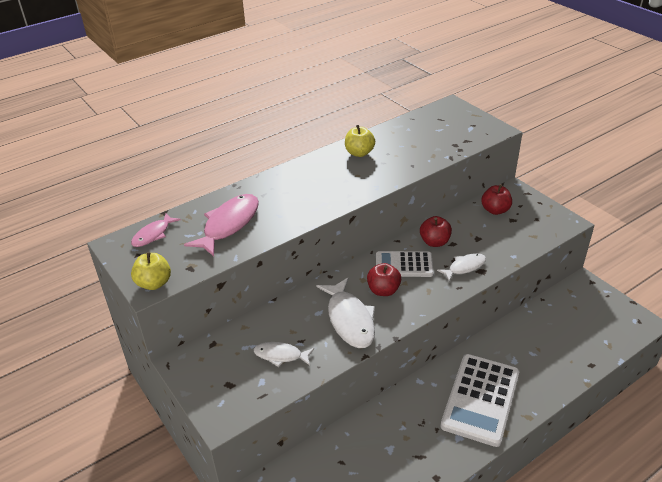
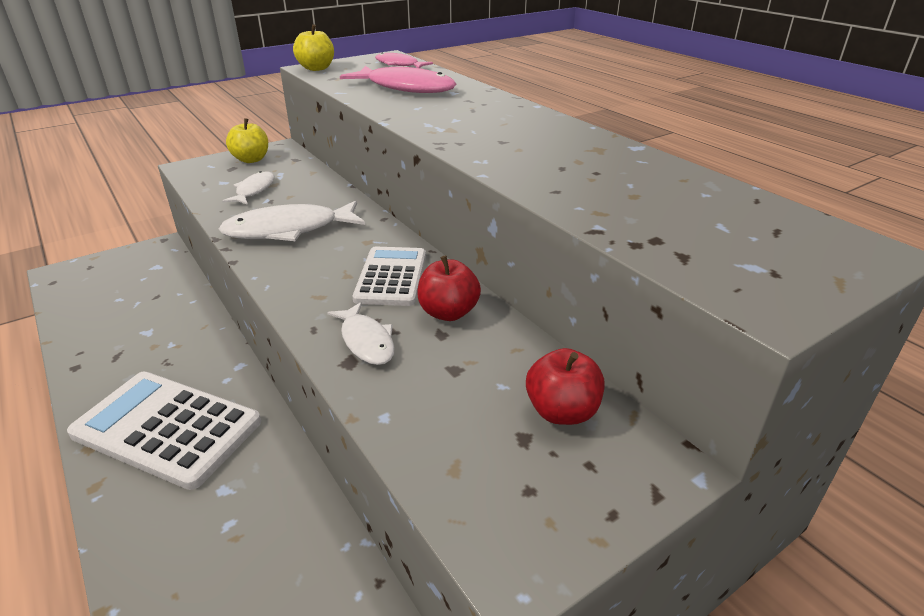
camera: 90 degrees right, 5 degrees down
(359, 153) = (591, 151): yellow apple -> yellow apple (251, 159)
(383, 290) = (336, 256): red apple -> none

